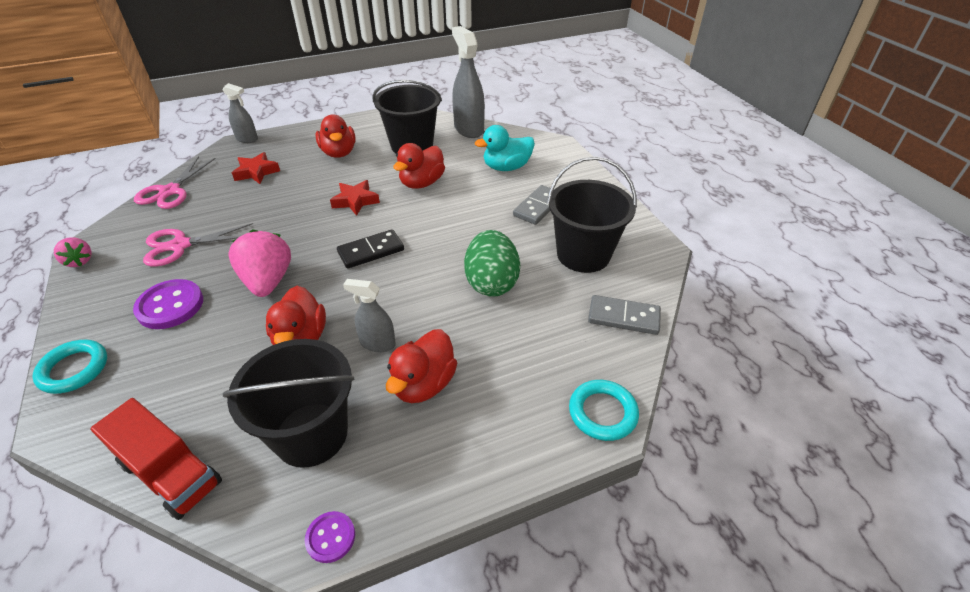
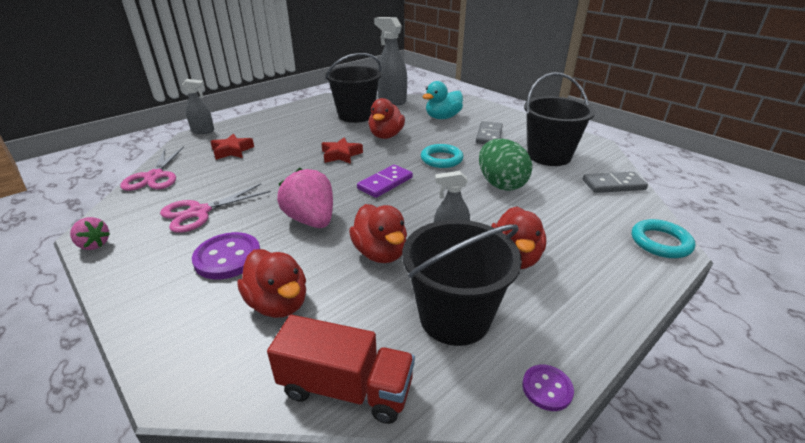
camera: 20 degrees left, 10 degrees down
(74, 369) = (160, 332): turquoise ring -> turquoise ring (441, 159)
(339, 153) = (297, 128): red duck -> red duck (278, 303)
(371, 251) = (385, 183): black domino -> purple domino

